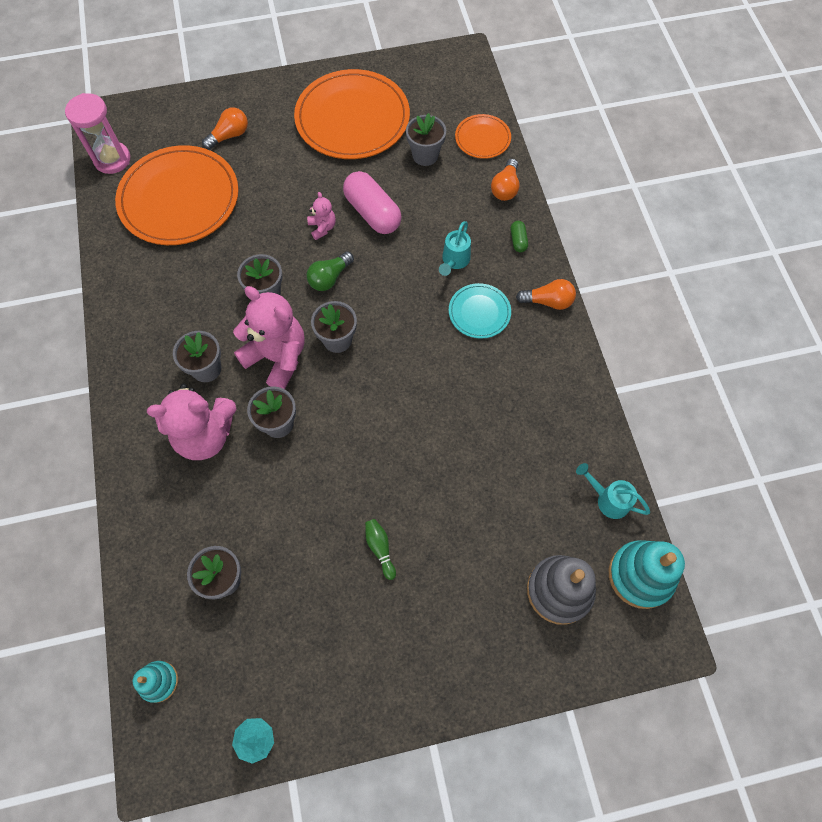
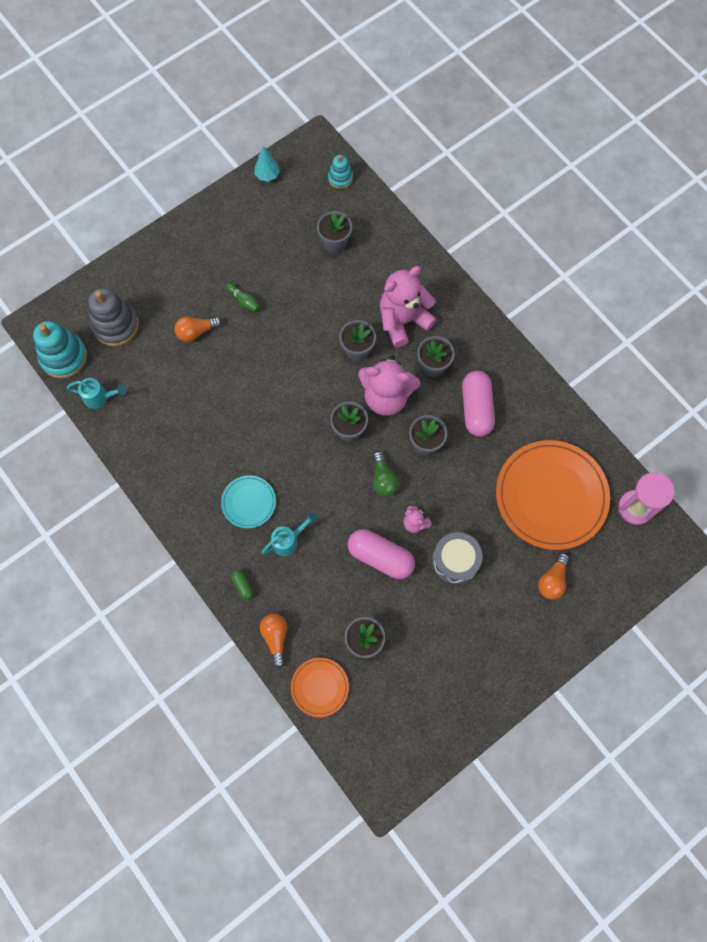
camera: 155 degrees right, 5 degrees up
(192, 305) = (476, 408): none -> pink capsule
(305, 183) = (455, 561): none -> grey drum
(329, 278) = (383, 479): green light bulb -> green light bulb turned 150 degrees clockwise
(352, 118) = (453, 653): orange plate -> none
(454, 261) = (289, 540): turquoise watering can -> turquoise watering can turned 60 degrees clockwise
(548, 301) = (196, 537): orange light bulb -> orange light bulb (196, 332)

